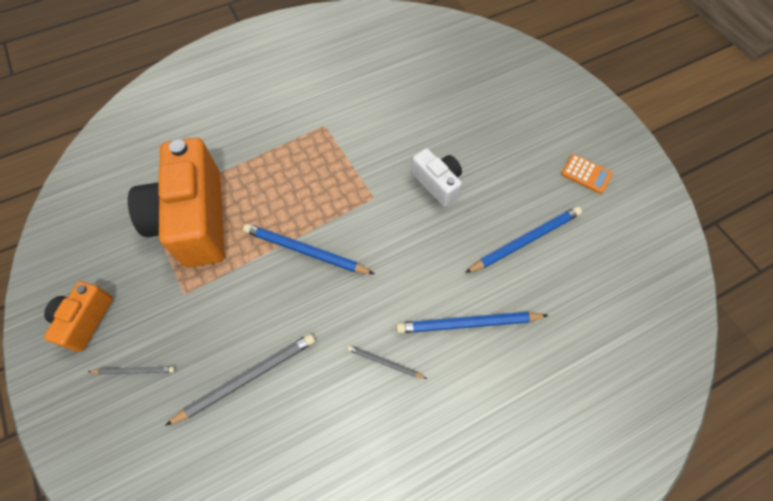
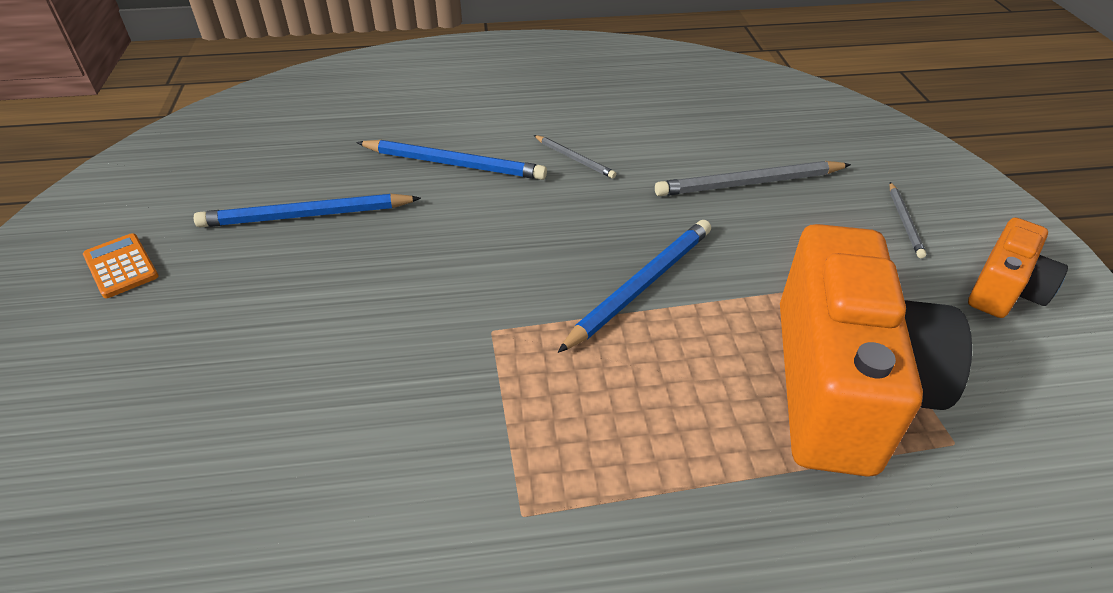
camera: 160 degrees left, 20 degrees down
(134, 370) = (905, 222): grey pencil -> grey pencil turned 105 degrees counterclockwise
(305, 251) = (640, 286): blue pencil -> blue pencil turned 90 degrees counterclockwise
(437, 183) = (366, 321): white camera -> none

